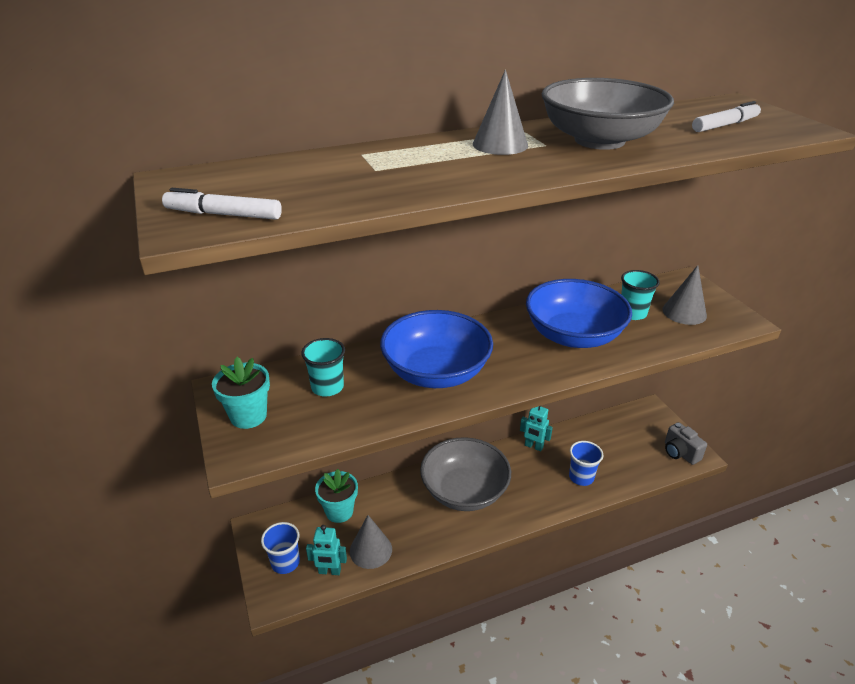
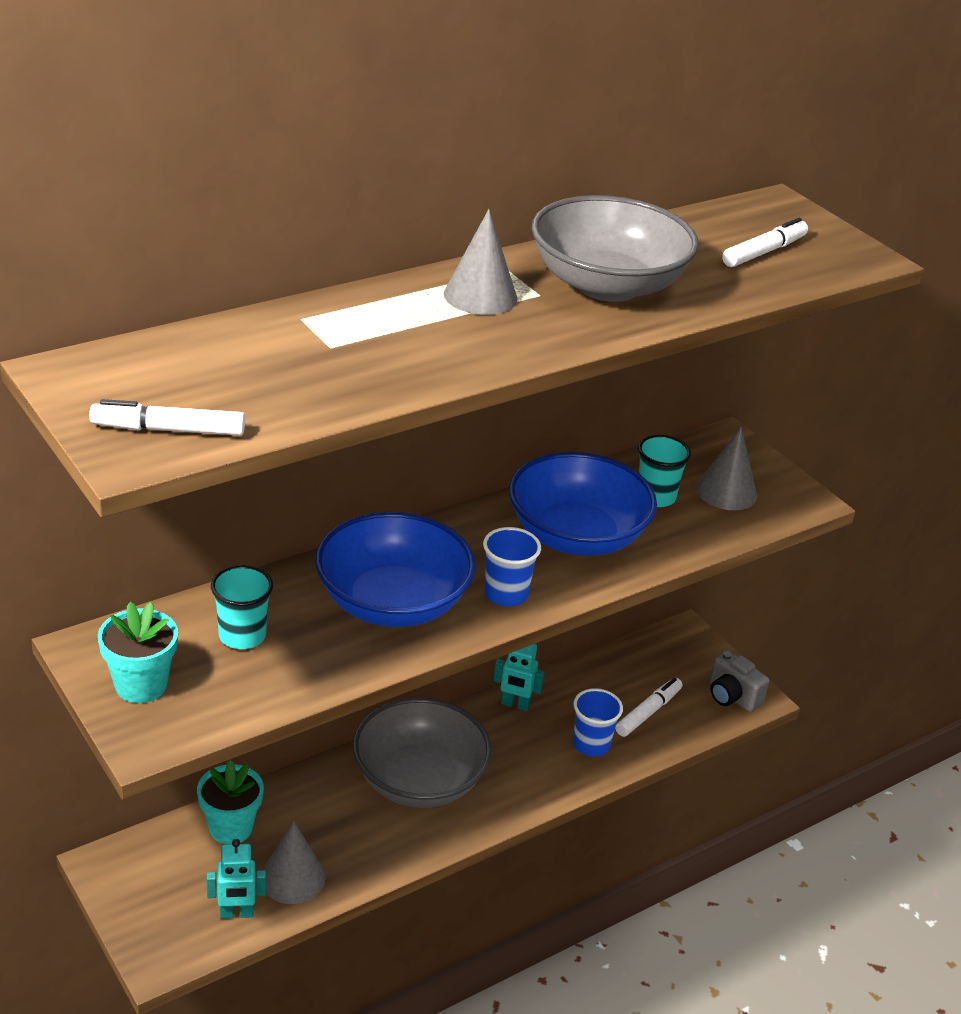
camera: 15 degrees left, 0 degrees up
(285, 562) = (165, 909): blue cup -> blue cup (506, 594)
(621, 459) = (648, 712): none -> white marker

